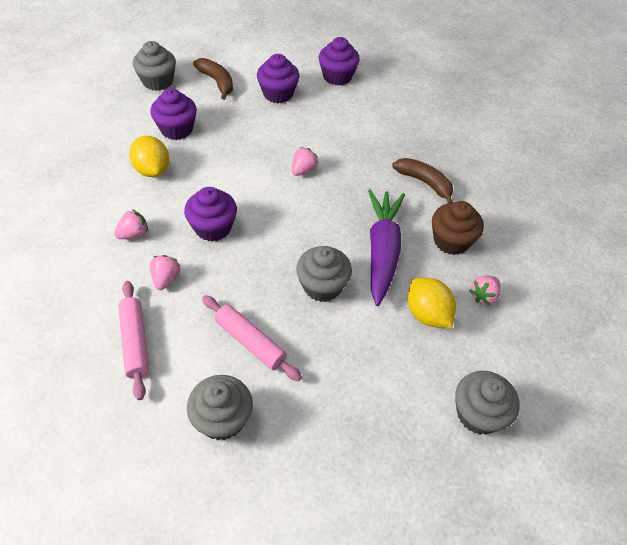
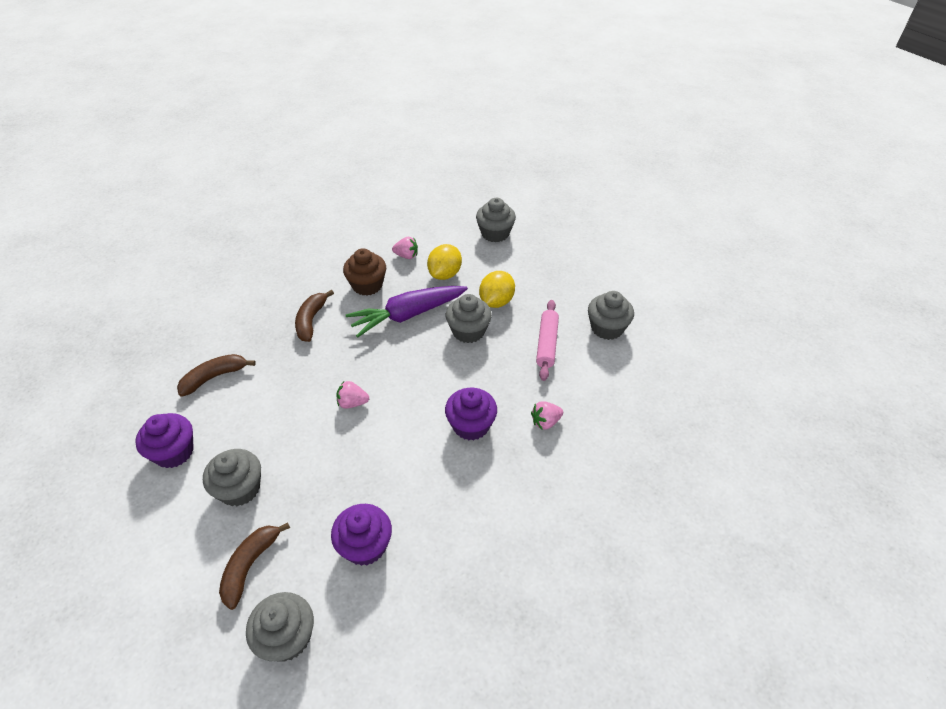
camera: 120 degrees left, 5 degrees down
(134, 234) = (526, 476): pink strawberry -> none
(135, 342) = (609, 403): pink rolling pin -> none
(152, 170) = (441, 522): yellow lemon -> yellow lemon (496, 301)
(278, 94) = (240, 489): purple cupcake -> grey cupcake
(396, 111) = (214, 377): none -> brown banana

